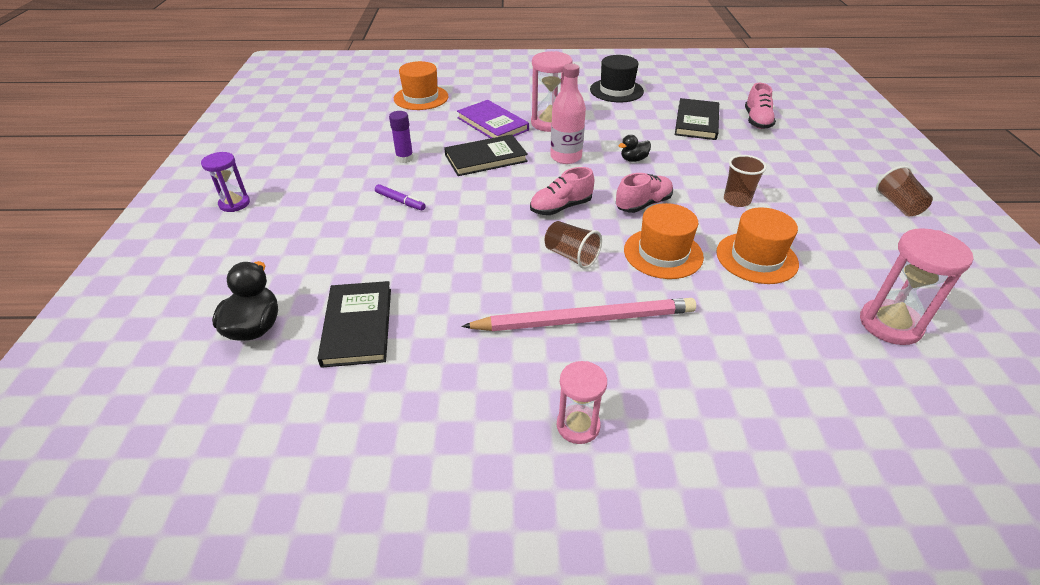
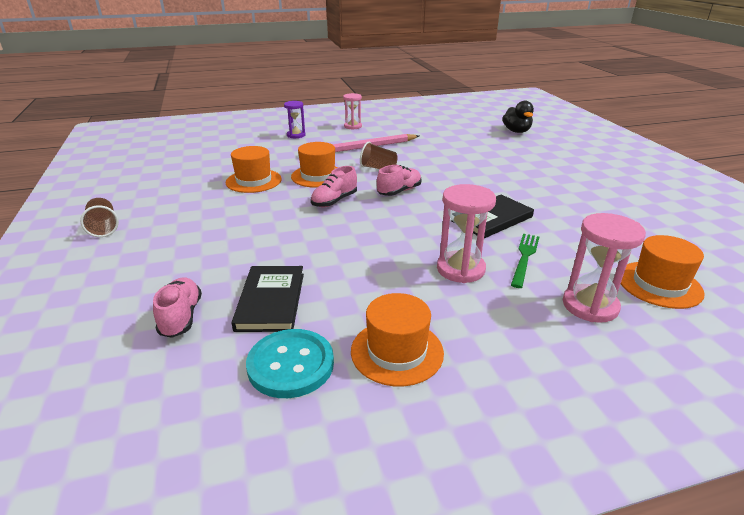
camera: 165 degrees right, 10 degrees down
(234, 203) = (628, 167): purple hourglass -> purple hourglass (296, 135)
(358, 326) = (470, 136): black book -> none
(400, 201) = (521, 181): purple marker -> none
(404, 158) = (563, 209): purple glue stick -> none
(492, 124) = (525, 257): purple book -> green fork
(566, 157) = (417, 230): pink bottle -> none
(616, 90) = (397, 352): black hat -> orange hat
(633, 159) = (348, 237): black duck -> none
(678, 93) = (291, 365): none -> turquoise button
(736, 200) = (253, 213): brown cup -> none
(890, 324) = (189, 163): pink hourglass -> pink hourglass (590, 306)

